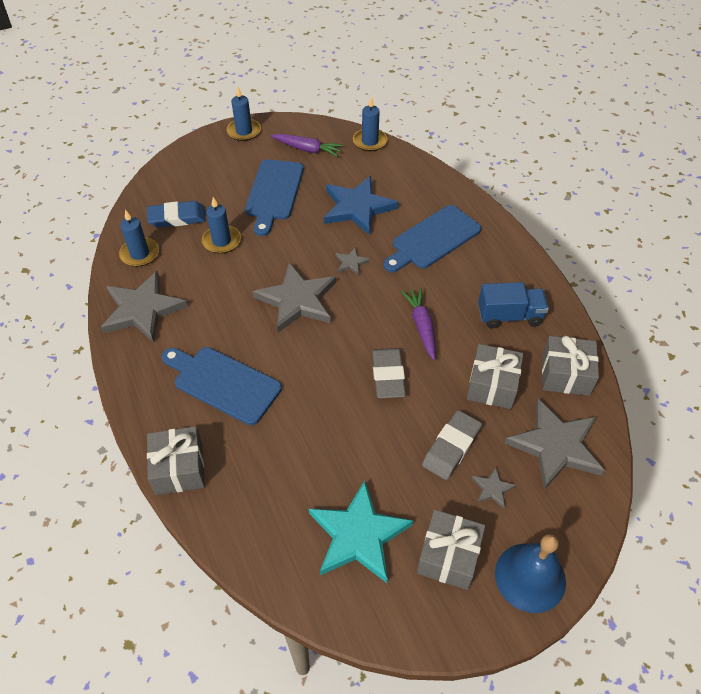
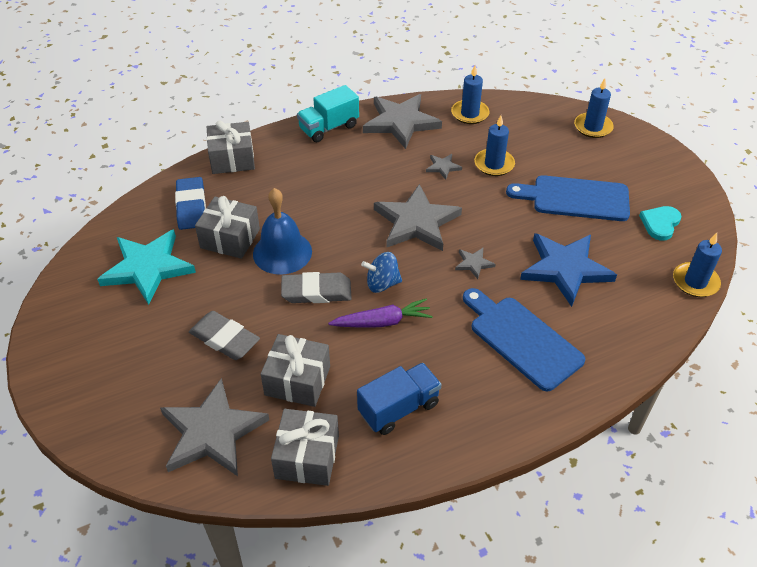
camera: 90 degrees right, 5 degrees down
(138, 374) = (329, 128): none -> turquoise truck
(177, 217) = (523, 132): blue eraser -> blue eraser (191, 207)
(223, 383) = (315, 177): blue cutting board -> none
(244, 131) = (676, 169): blue candle -> blue candle (593, 127)
(307, 149) = (660, 223): purple carrot -> turquoise heart
(376, 326) = (382, 284): none -> blue spinning top
(448, 556) = (112, 329): grey gift -> grey gift (230, 238)
(492, 488) = (172, 369): grey star -> grey star (443, 167)
(509, 316) = (398, 408): blue truck -> blue truck turned 120 degrees counterclockwise
(530, 577) = (75, 390): blue bell -> blue bell (282, 252)

